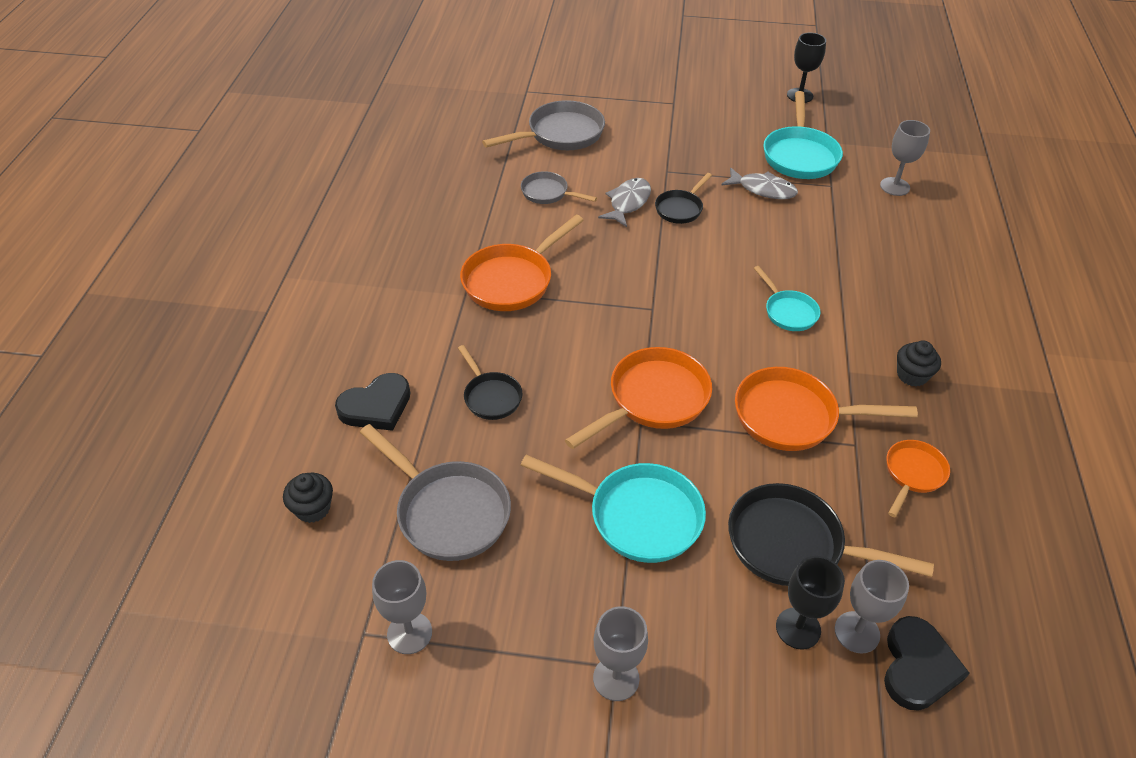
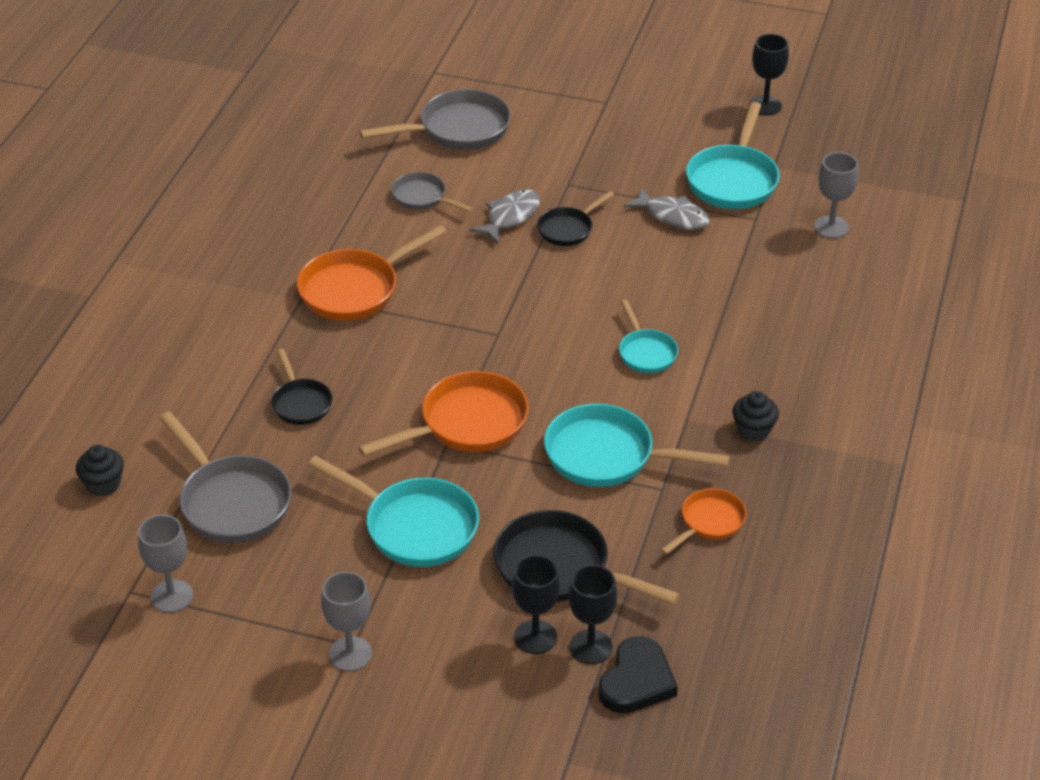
camera: 10 degrees right, 5 degrees down
(376, 406) = (183, 400): black heart -> none
(793, 417) = (607, 456): orange pan -> turquoise pan
(857, 632) = (590, 647): grey goblet -> black goblet

